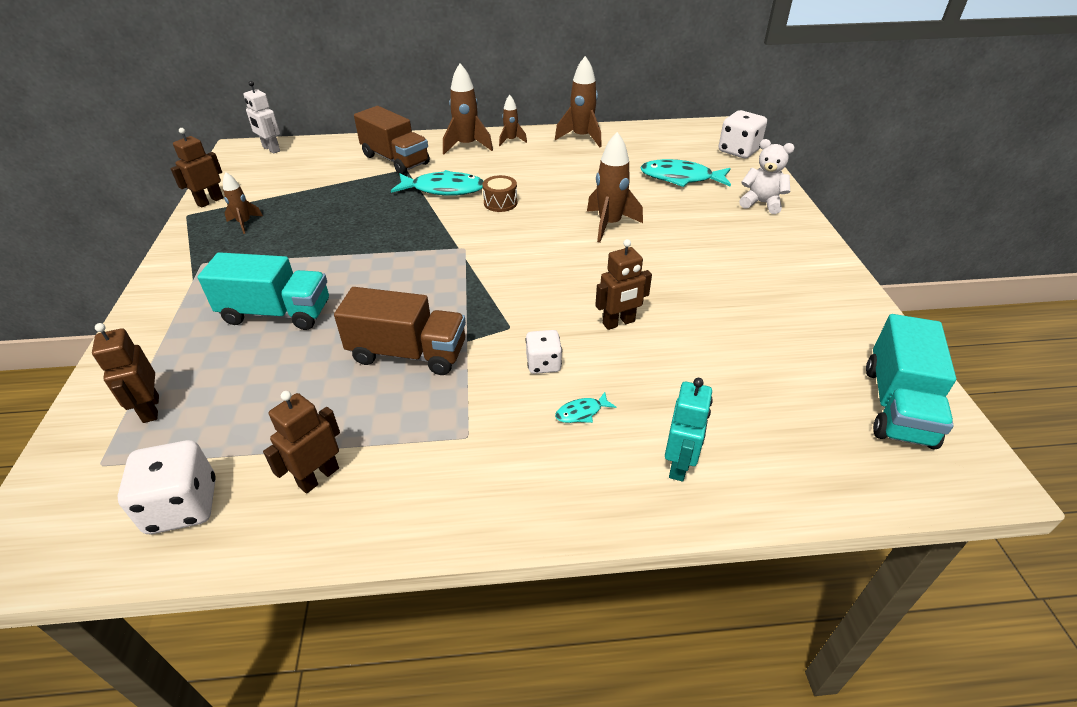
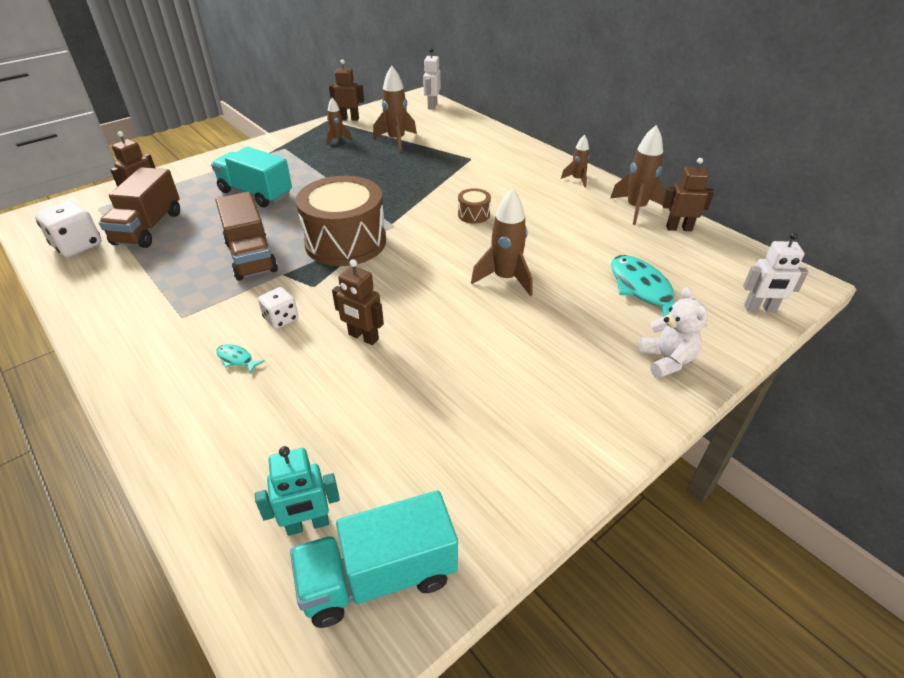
camera: 55 degrees right, 0 degrees up
(276, 313) = (256, 193): turquoise truck -> turquoise truck turned 150 degrees clockwise
(318, 477) = (118, 277): brown robot -> brown robot (679, 228)
(395, 160) = (478, 149): brown truck -> brown truck (149, 228)
(443, 189) = (462, 184): turquoise fish -> none
(457, 284) = (345, 242): none -> brown drum
(467, 146) = (539, 166): brown rocket -> brown rocket (396, 140)
(679, 464) = (205, 434): turquoise robot -> turquoise robot (307, 524)
(738, 151) = (760, 309): white dice -> white robot

